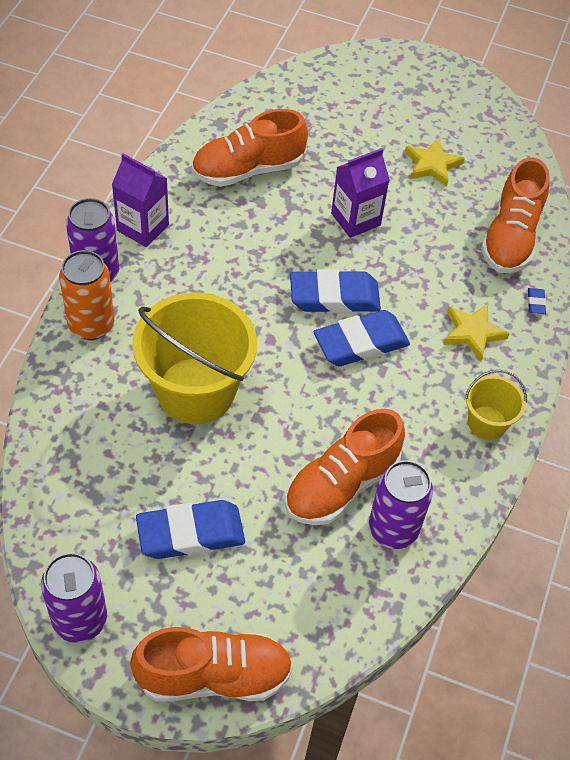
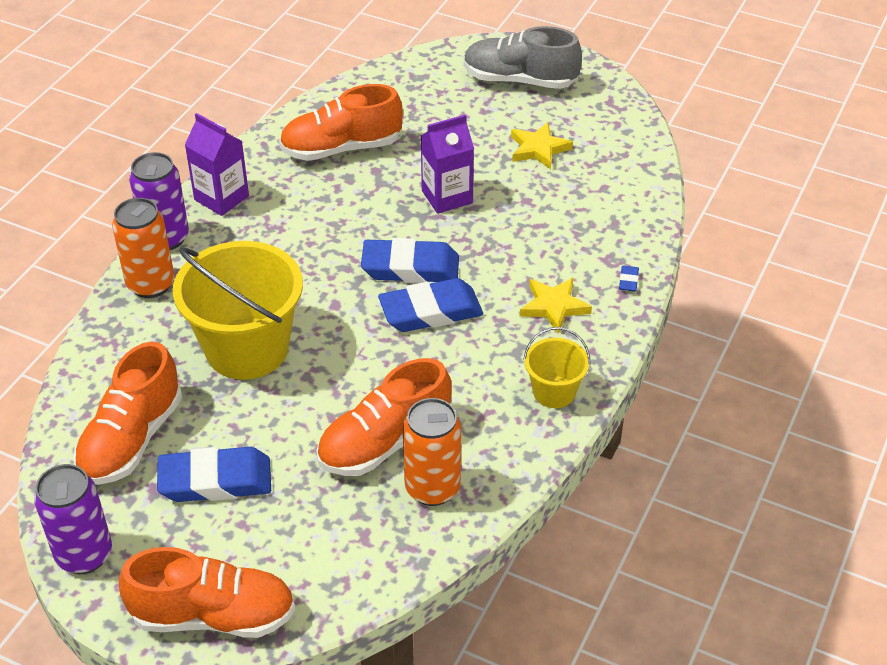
camera: 10 degrees right, 10 degrees down
(393, 529) = (432, 488): purple can -> orange can
(403, 91) = (519, 80): none -> grey shoe
(510, 237) = (612, 218): orange shoe -> orange shoe (132, 439)

